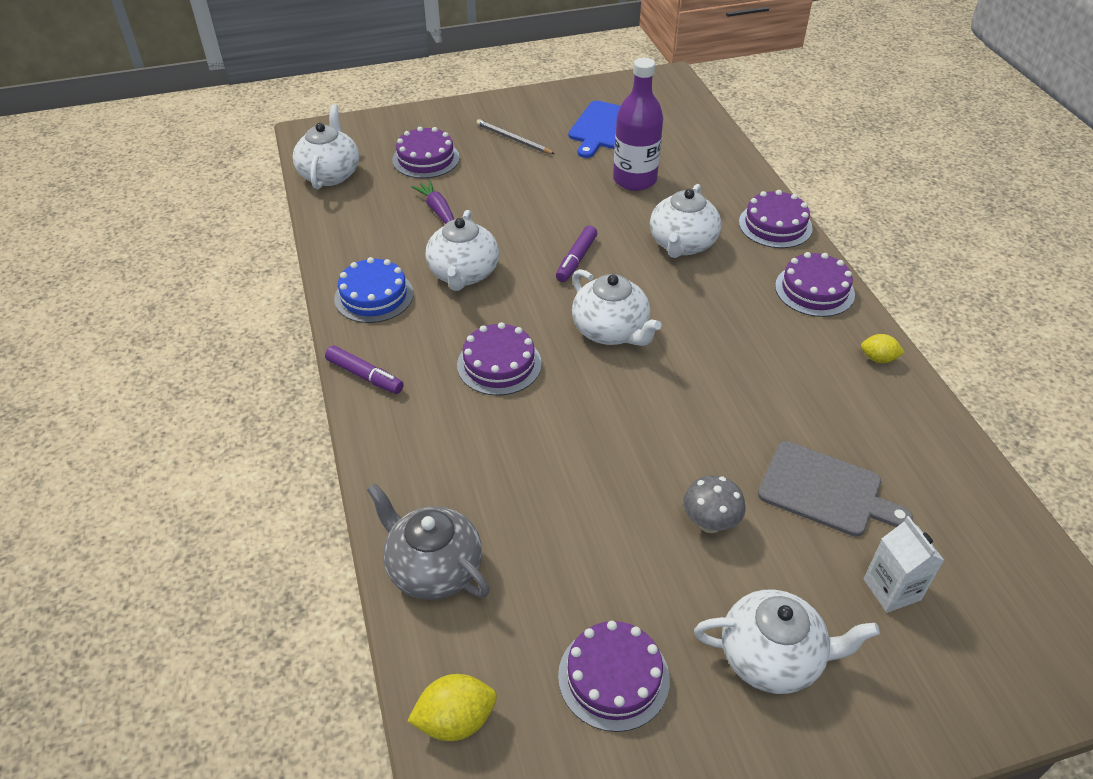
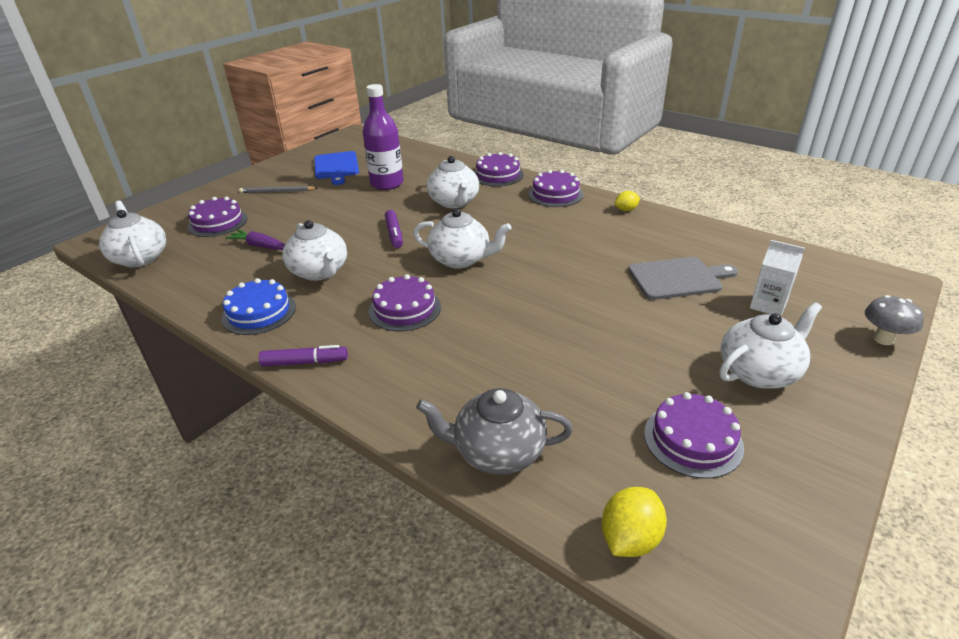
camera: 35 degrees left, 10 degrees down
(710, 523) = (640, 325): grey mushroom -> grey mushroom (883, 339)

